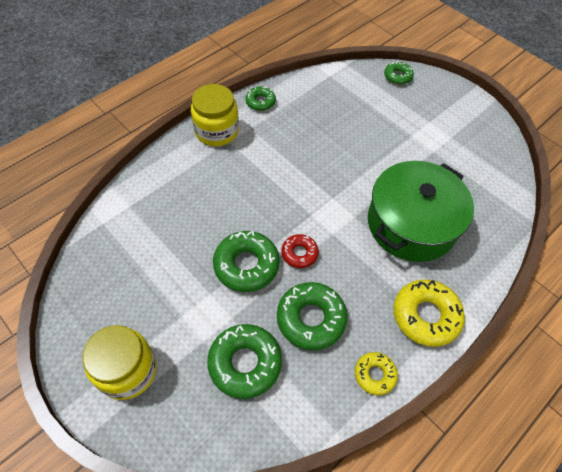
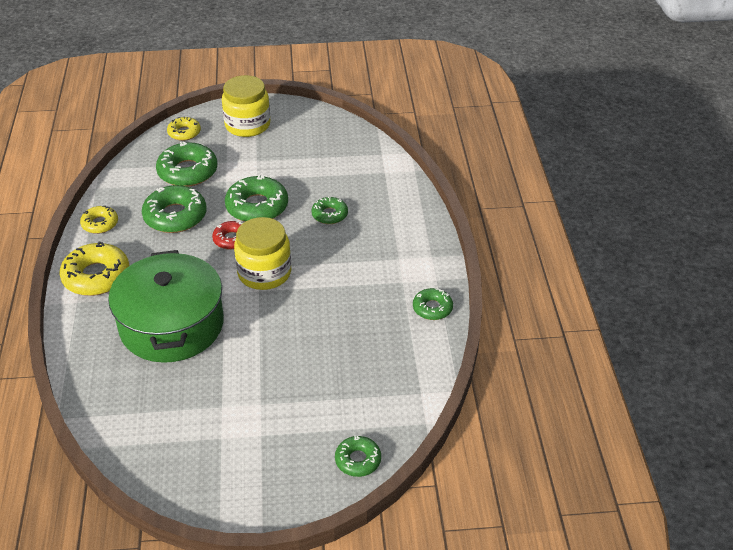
camera: 130 degrees right, 15 degrees down
(184, 426) = (184, 133): none -> yellow donut
(215, 208) = (329, 215): none -> green donut
(217, 131) = (420, 257): yellow jar -> yellow jar (264, 273)

